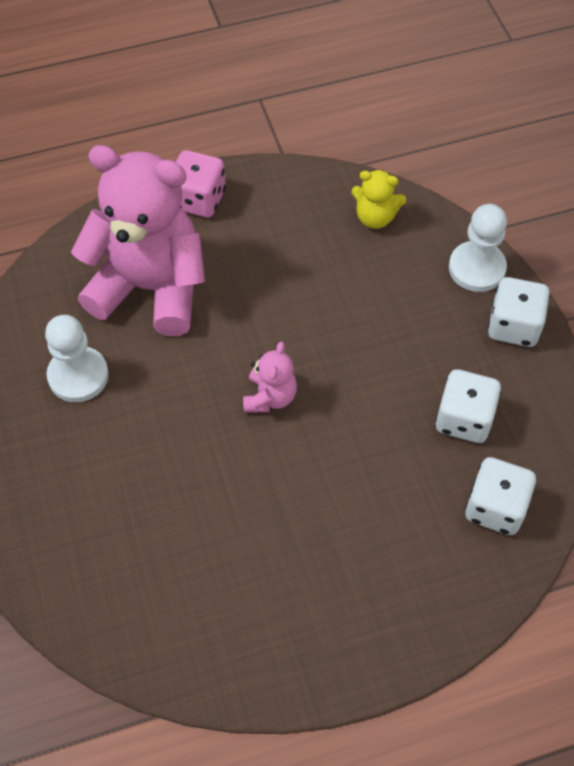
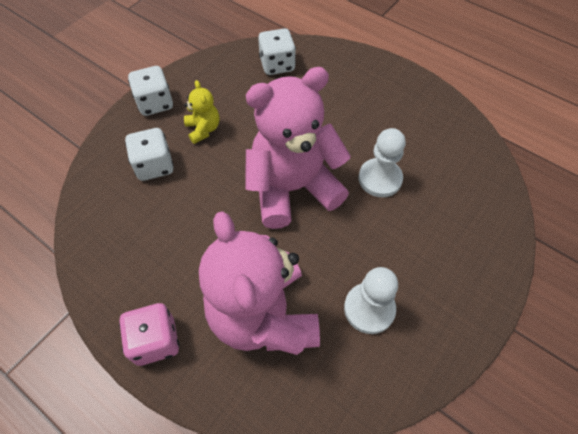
camera: 125 degrees left, 0 degrees up
(270, 397) = (292, 188): pink teddy bear -> pink teddy bear, size x2.32
(375, 217) = (106, 211): yellow teddy bear -> yellow teddy bear (203, 129)
(464, 419) = (235, 97): white dice -> white dice (154, 166)
(476, 268) = (120, 138): white pawn -> white pawn (380, 179)

